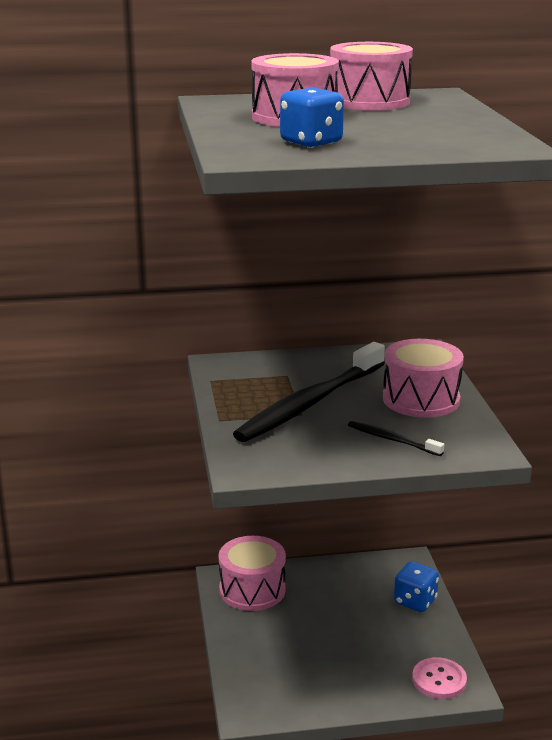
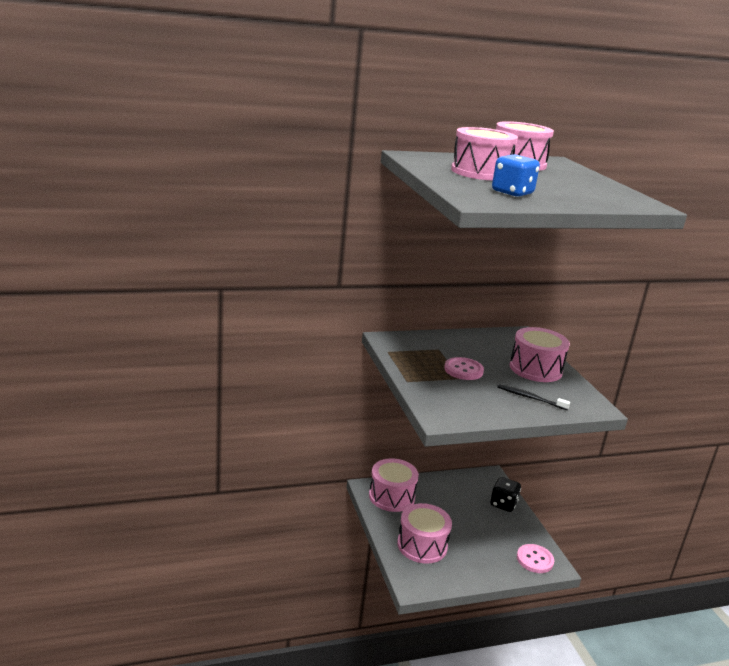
camera: 10 degrees left, 0 degrees up
(276, 657) = (422, 545): none -> pink drum
(310, 403) = (463, 370): black toothbrush -> pink button
(415, 601) = (503, 504): blue dice -> black dice

